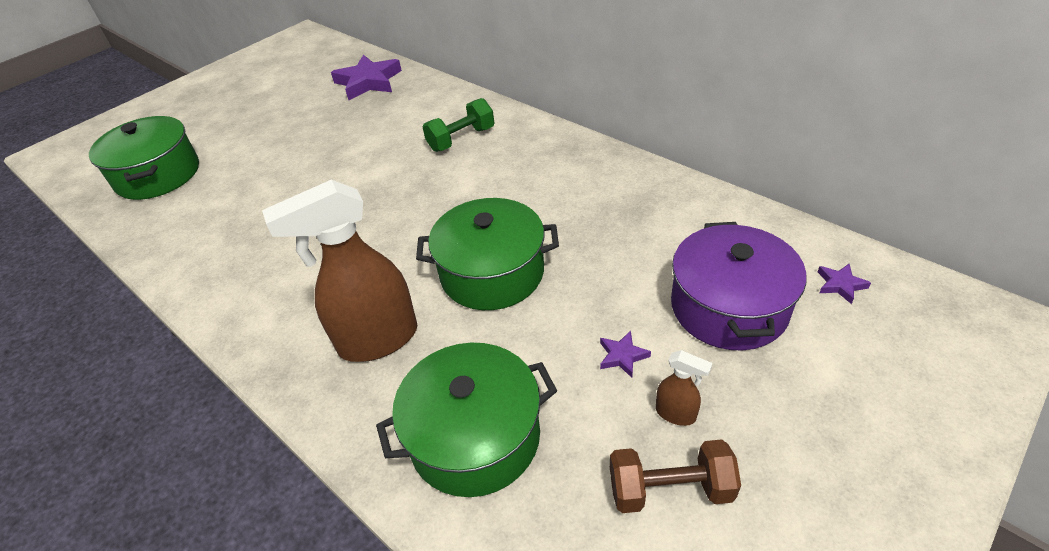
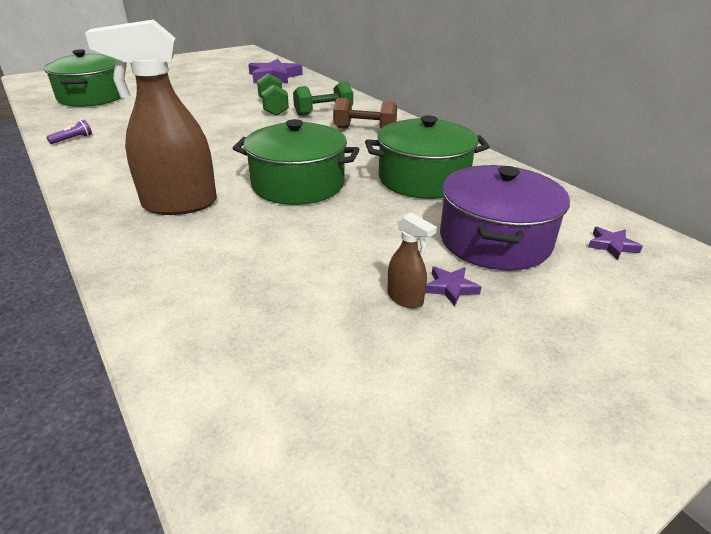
camera: 10 degrees right, 10 degrees down
(184, 260) = (73, 139): none -> purple flashlight
(397, 143) = (273, 107): none -> green dumbbell
(475, 437) = (215, 276): green pot -> green pot (423, 179)
(622, 356) = (378, 252): purple star -> purple star (451, 288)
(670, 489) = (369, 349): brown dumbbell -> brown dumbbell (365, 130)

